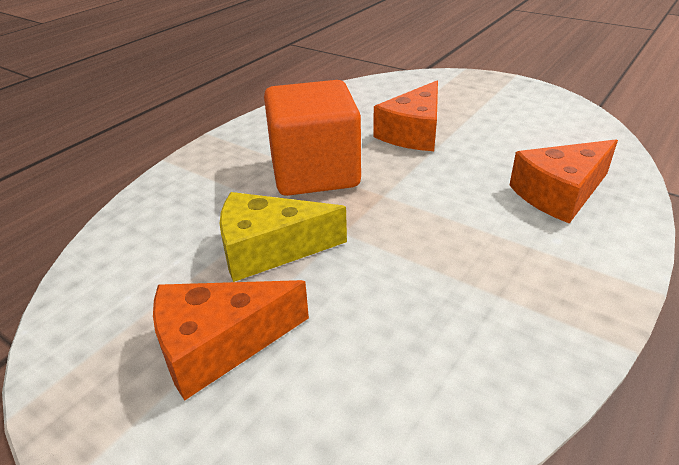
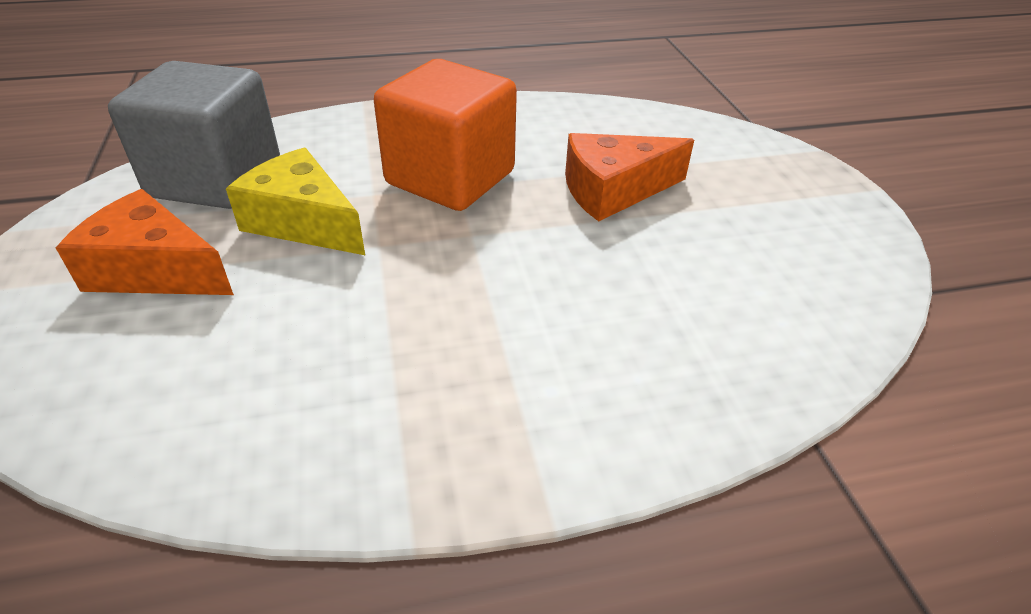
camera: 40 degrees right, 5 degrees up
(146, 264) = (216, 179): none -> grey cube
(559, 193) = (650, 349): orange cheese -> none

